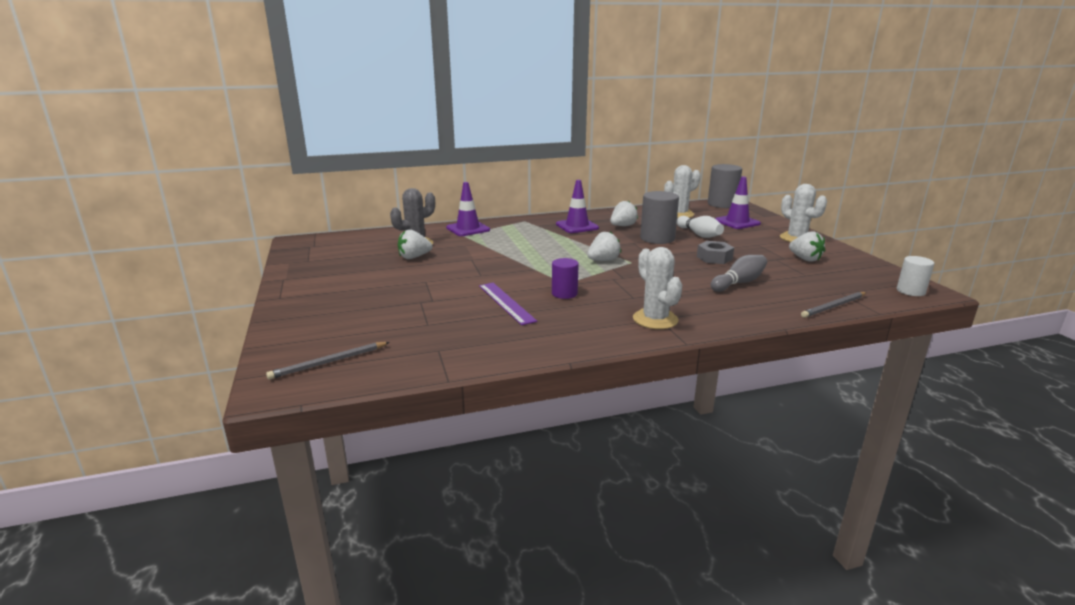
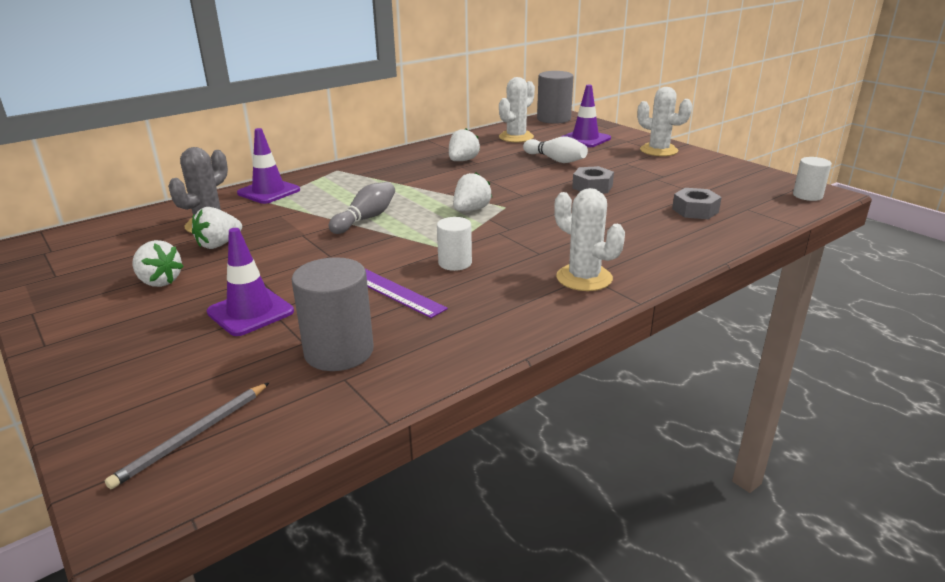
camera: 20 degrees left, 5 degrees up
(564, 293) = (455, 263): purple cylinder -> white cylinder
(577, 226) = (408, 168): purple traffic cone -> purple traffic cone (250, 312)
(657, 238) = (513, 171): grey cylinder -> grey cylinder (339, 352)
(739, 283) = (640, 214): grey bowling pin -> grey bowling pin (365, 219)
(791, 287) = (695, 210): none -> grey nut
(805, 259) = (684, 174): white strawberry -> white strawberry (159, 282)
(834, 306) = (752, 226): grey pencil -> none

